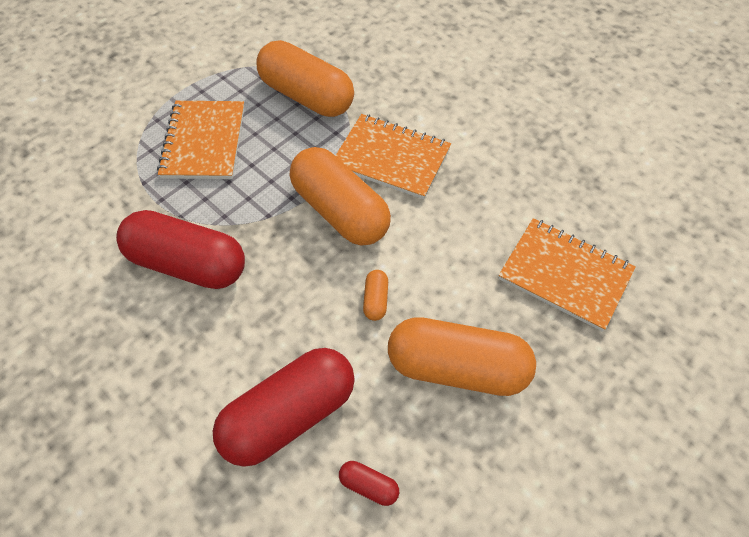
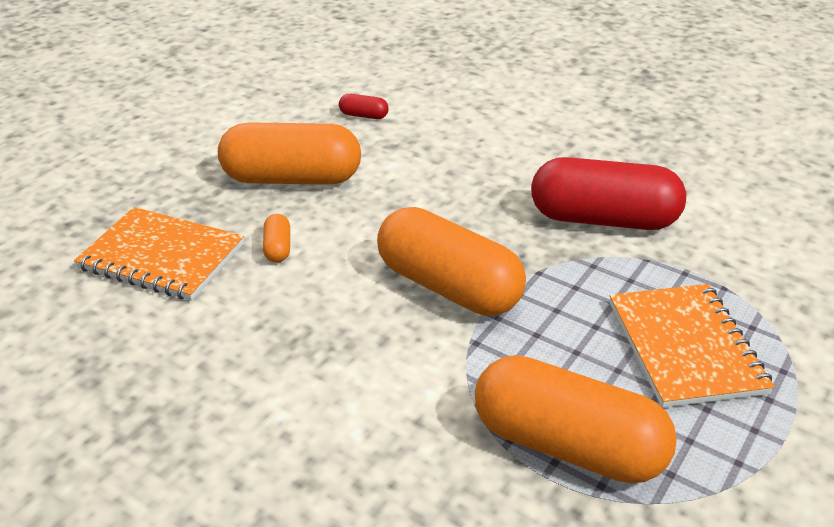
camera: 170 degrees right, 20 degrees down
(289, 415) = (442, 139): red capsule -> none
(375, 300) = (382, 214): orange capsule -> orange capsule (278, 248)
(391, 158) = (394, 360): orange notebook -> none

